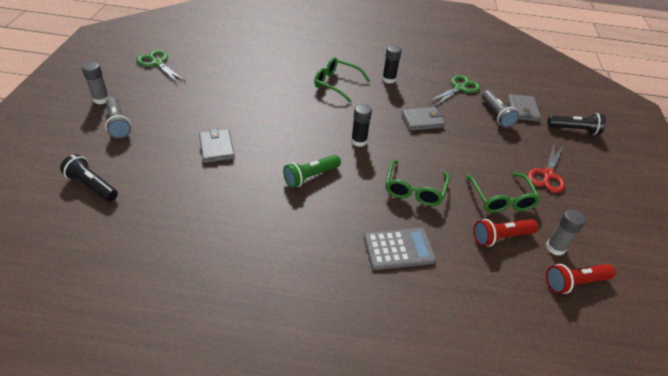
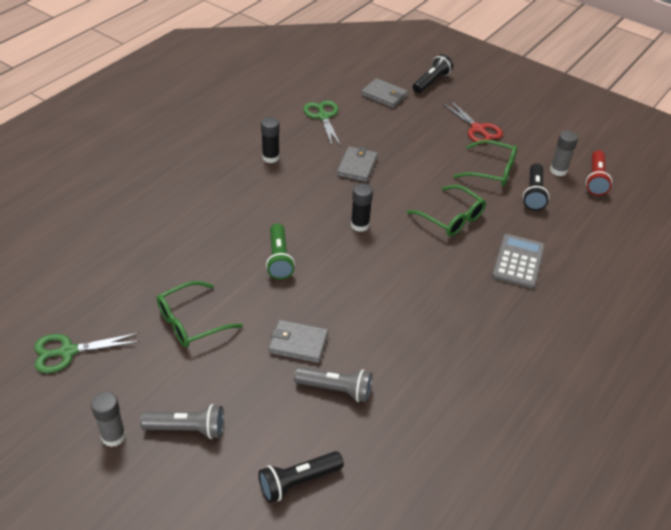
camera: 60 degrees left, 0 degrees up
(310, 177) = (393, 283): green flashlight -> green flashlight (279, 259)
(336, 83) = (248, 200): green glasses -> green glasses (191, 322)
(496, 115) = (381, 115): grey flashlight -> grey flashlight (336, 389)
(501, 237) = (534, 194): red flashlight -> black flashlight

